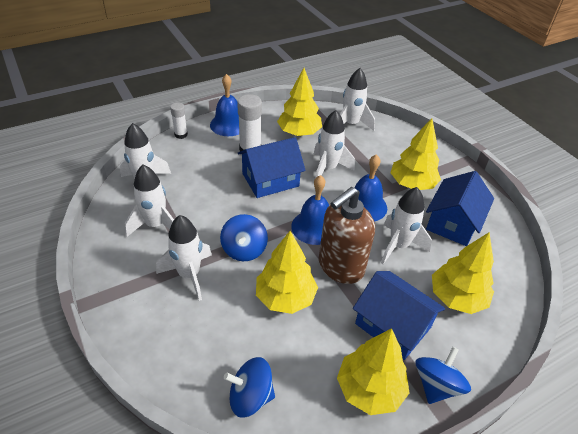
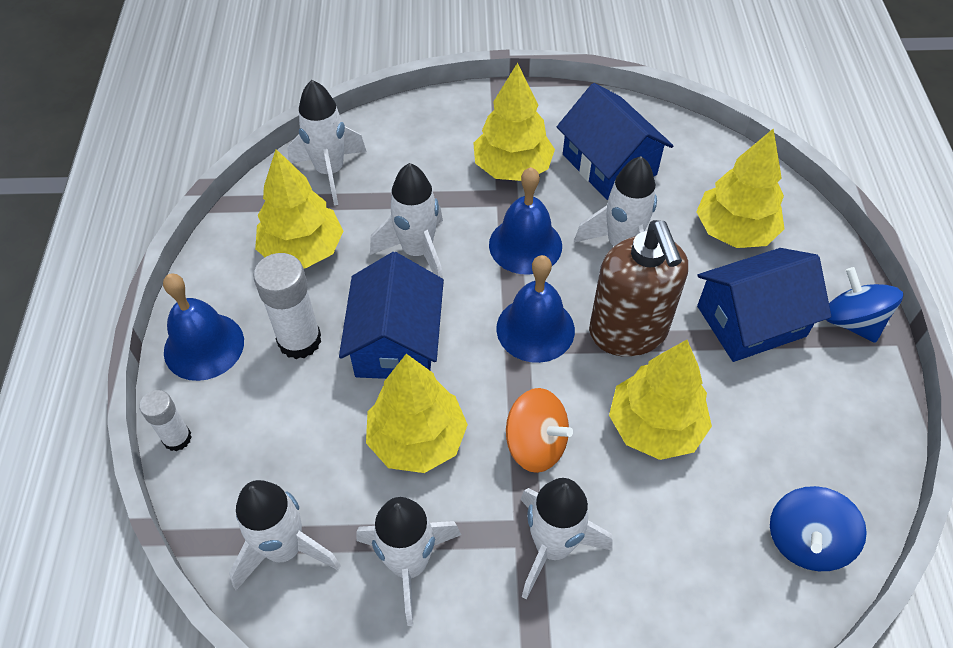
camera: 60 degrees left, 10 degrees up
(244, 249) = (536, 444): blue spinning top -> orange spinning top
(369, 389) = (835, 394): yellow tree -> yellow tree (417, 439)

